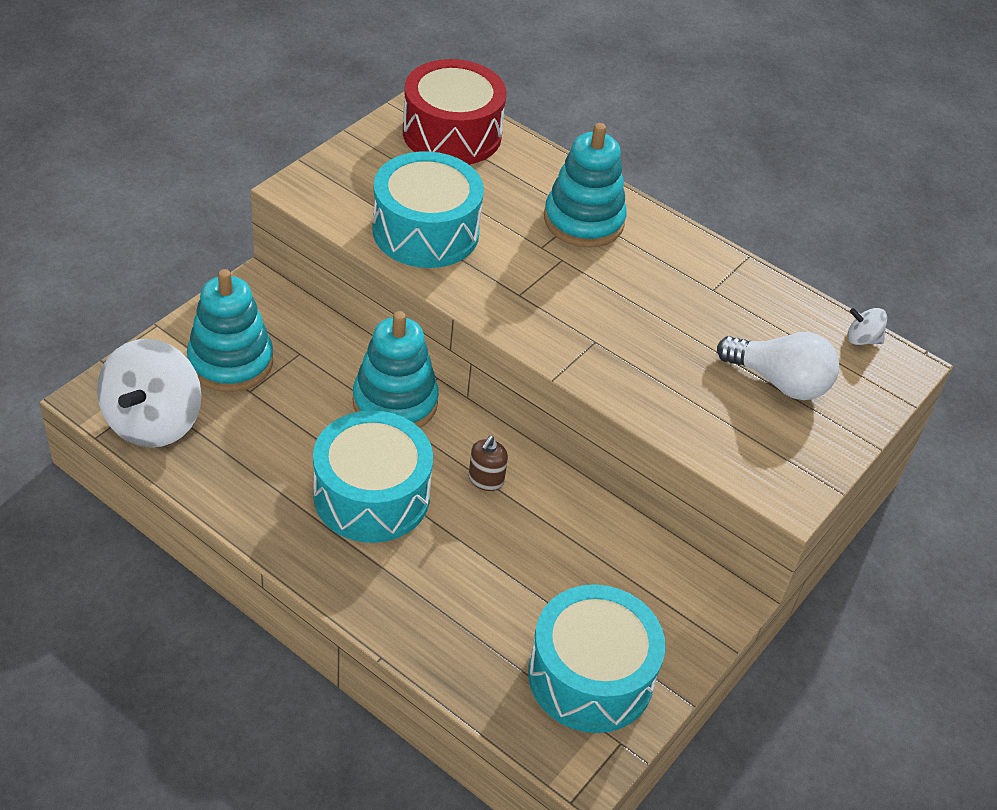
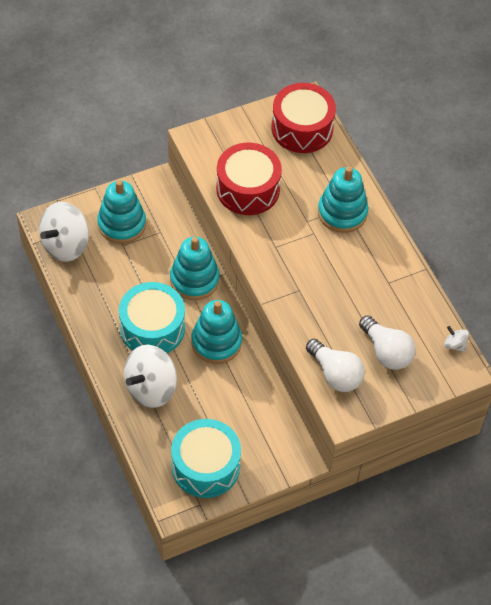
camera: 30 degrees right, 10 degrees up
(425, 231) = (248, 189): turquoise drum -> red drum
(425, 588) = (151, 388): none -> white spinning top
(486, 480) = (216, 342): brown soap dispenser -> turquoise stacking toy
(731, 439) = (335, 374): none -> white light bulb

